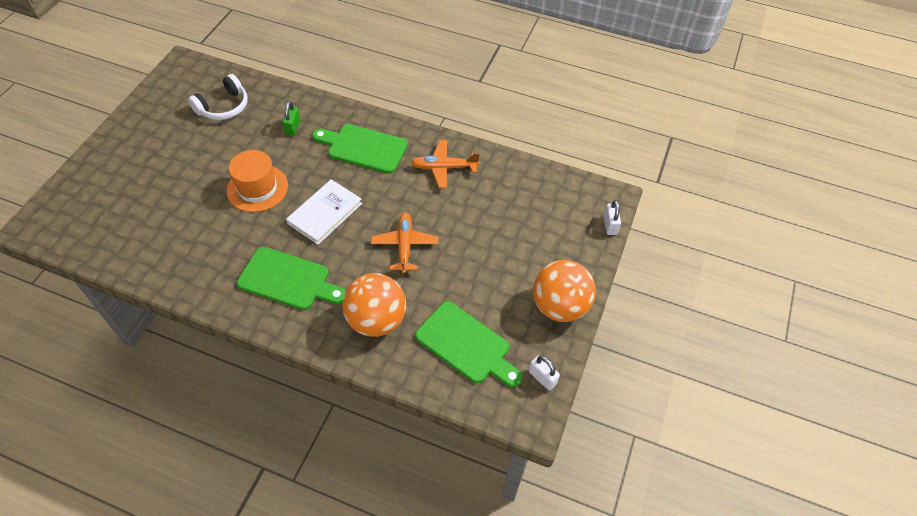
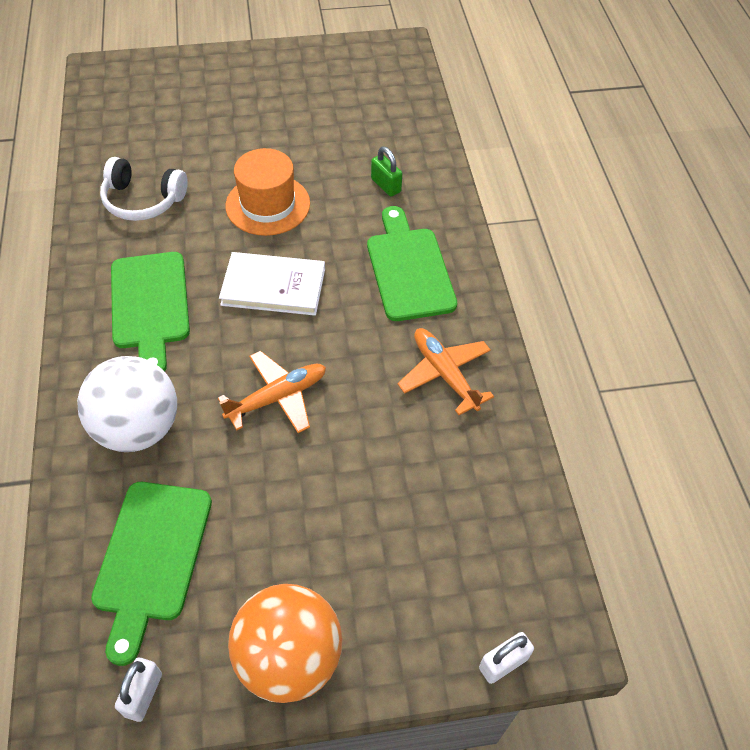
camera: 60 degrees right, 0 degrees up
(223, 107) = (366, 111): white headphones -> white headphones (143, 200)
(293, 127) = (386, 185): green padlock -> green padlock turned 75 degrees clockwise
(376, 320) = (138, 428): orange ball -> white ball

